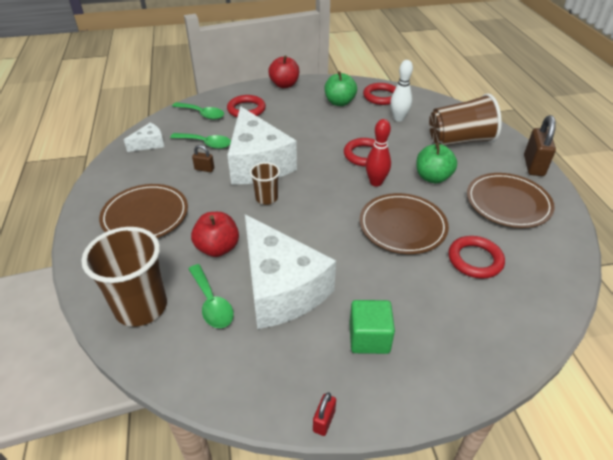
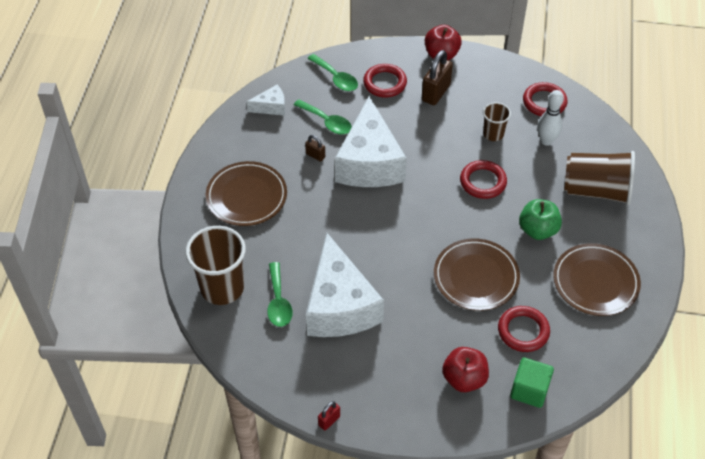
camera: 20 degrees right, 10 degrees up
(217, 248) = (300, 250): red apple -> red apple (464, 379)
(266, 198) = (362, 208): brown cup -> brown cup (493, 134)
(339, 102) = (492, 99): green apple -> none
(369, 338) = (392, 371): green cube -> green cube (529, 390)
(376, 182) = (476, 220): red bowling pin -> none
(533, 166) = (655, 246): brown padlock -> brown padlock (436, 93)

